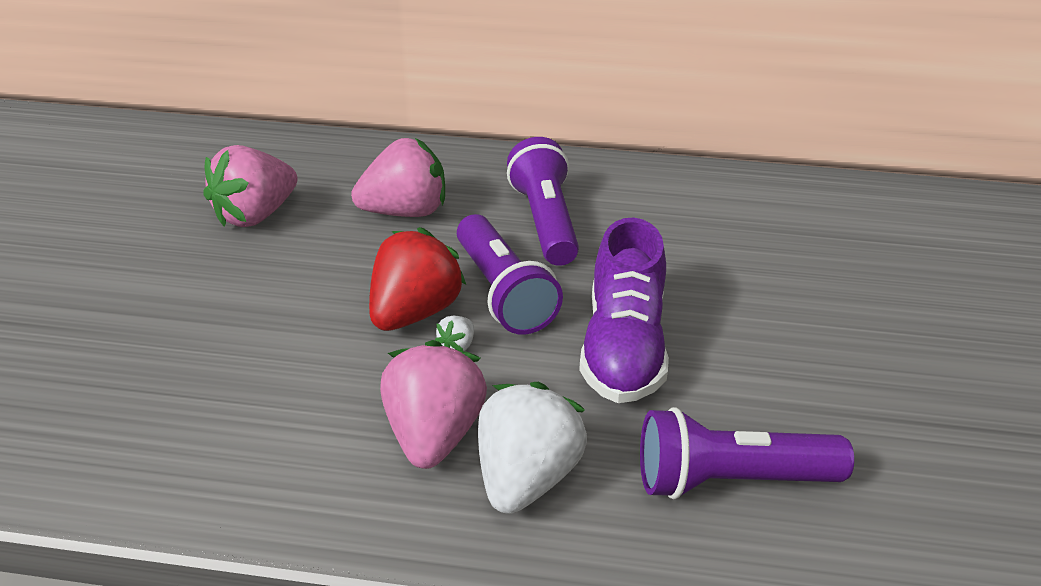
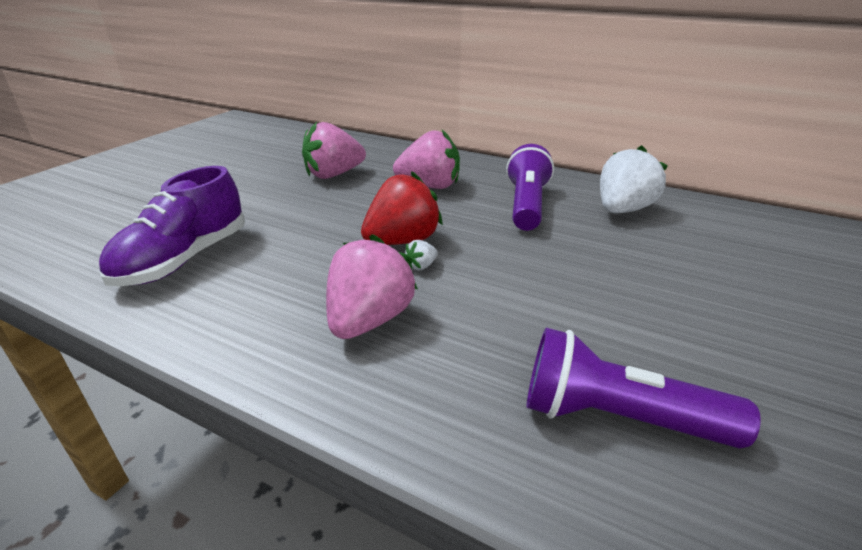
camera: 20 degrees right, 5 degrees down
(503, 292) = (473, 240): purple flashlight -> none
(526, 478) = (426, 368): white strawberry -> white strawberry (622, 210)
(623, 348) = (553, 292): purple shoe -> purple shoe (184, 260)

